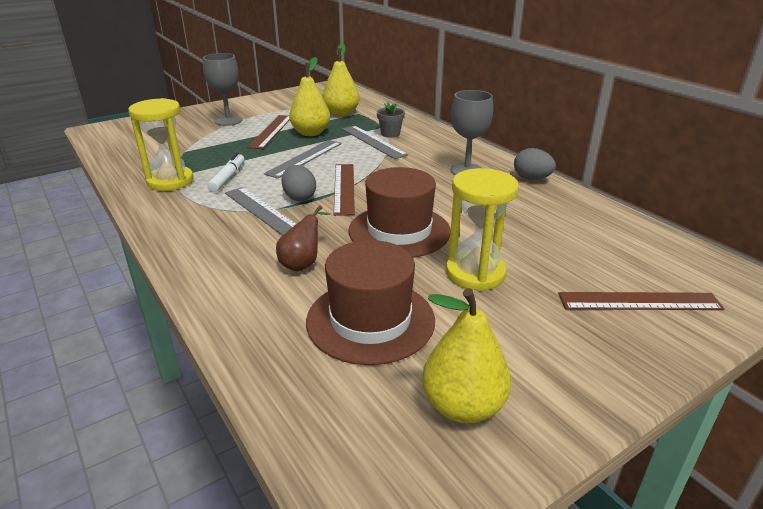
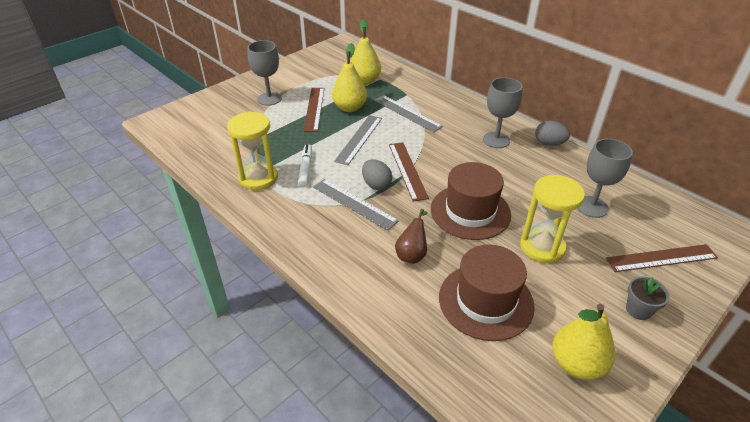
camera: 10 degrees left, 10 degrees up
(390, 134) = (417, 102): grey flower pot -> grey flower pot (638, 310)
(561, 240) = (591, 207): none -> grey goblet

